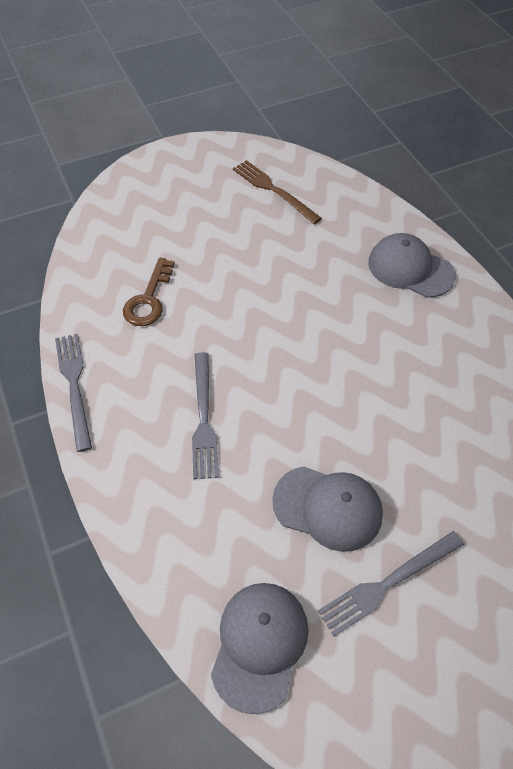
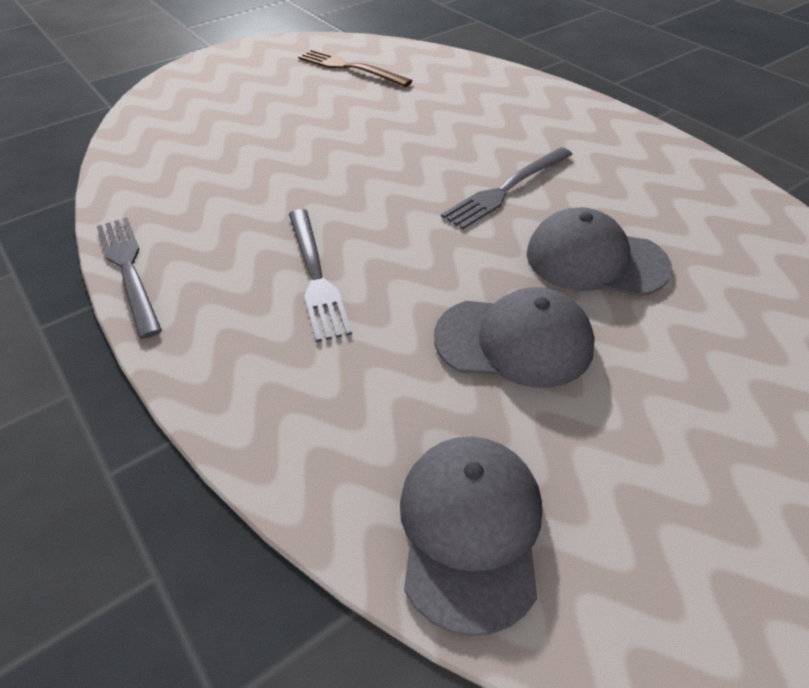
camera: 10 degrees left, 10 degrees down
(148, 299) = (218, 174): brown key -> none
(387, 583) = (630, 412): grey fork -> grey fork (506, 189)
(410, 269) = (528, 107): grey cap -> grey cap (595, 260)

